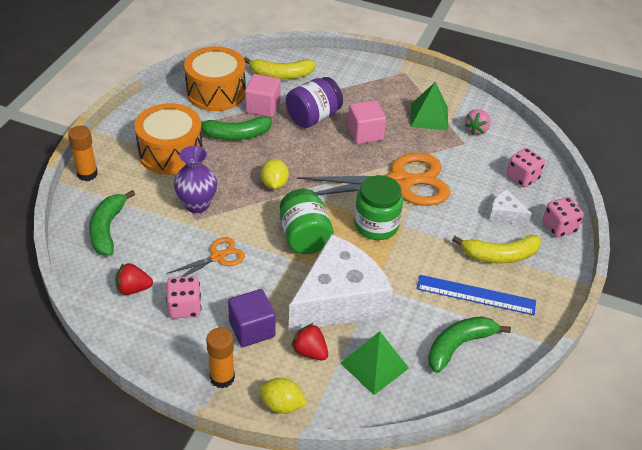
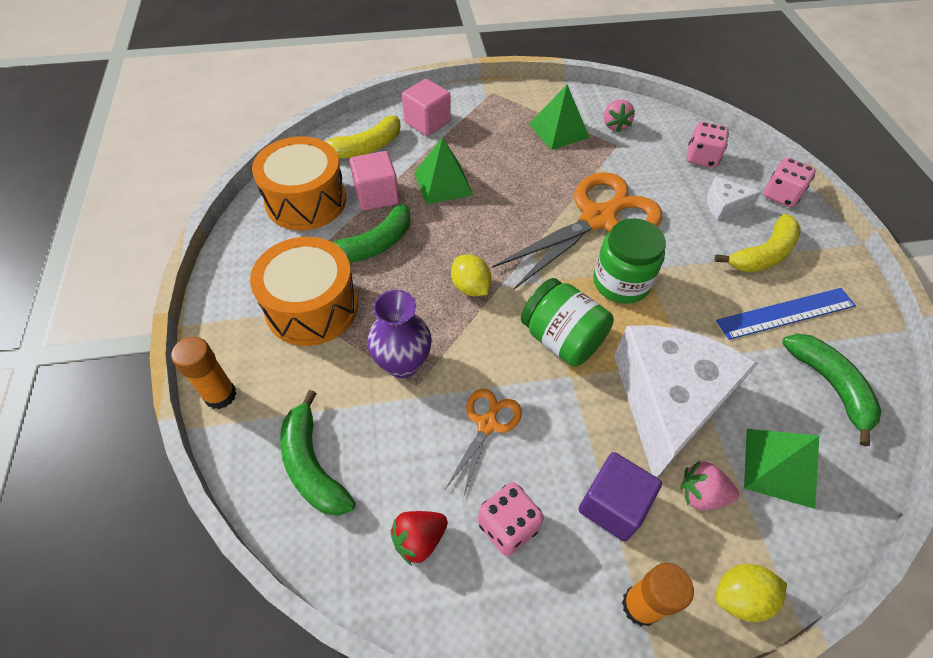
camera: 30 degrees left, 10 degrees up
(310, 352) = (701, 494): red strawberry -> pink strawberry
(313, 117) = (443, 183): purple jar -> green pyramid
(365, 133) = (513, 178): pink cube -> pink cube (427, 122)
(459, 346) = (829, 386): green banana -> green banana turned 135 degrees clockwise

